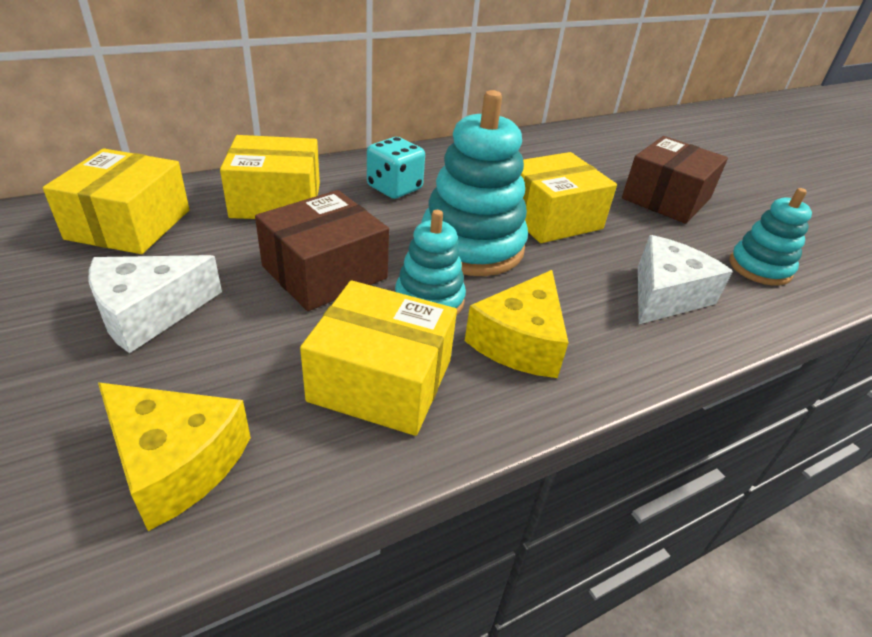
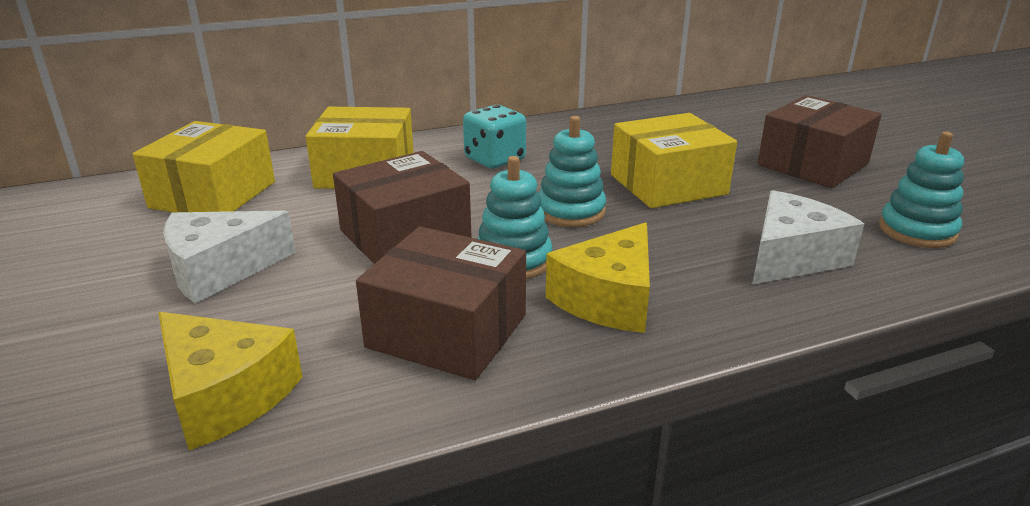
camera: 10 degrees right, 10 degrees down
(381, 380) = (447, 331): yellow box -> brown box
(471, 246) = (571, 211): turquoise stacking toy -> turquoise stacking toy, size x0.58

